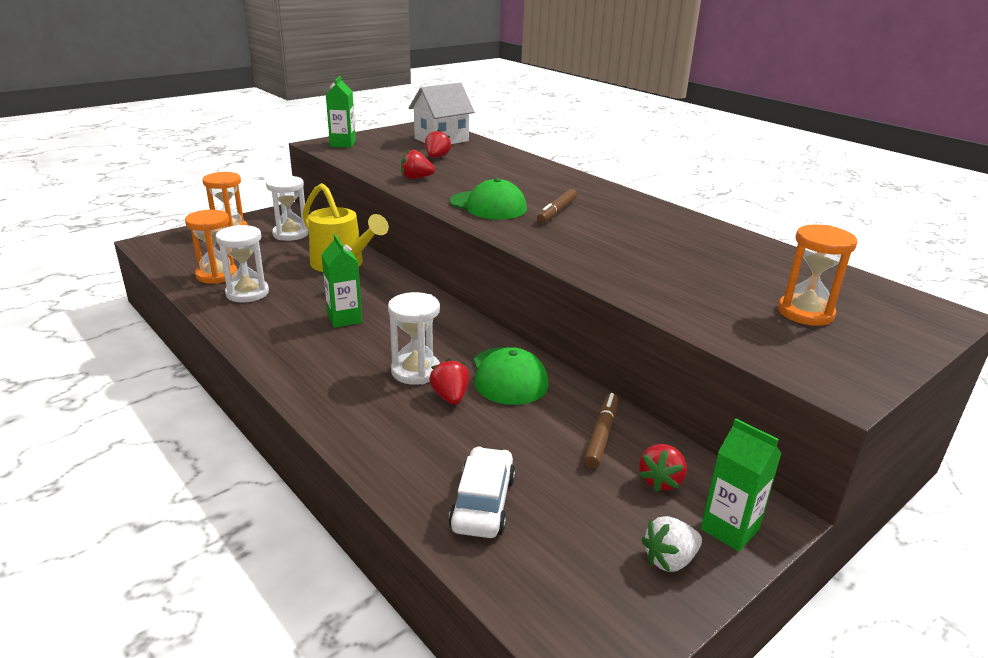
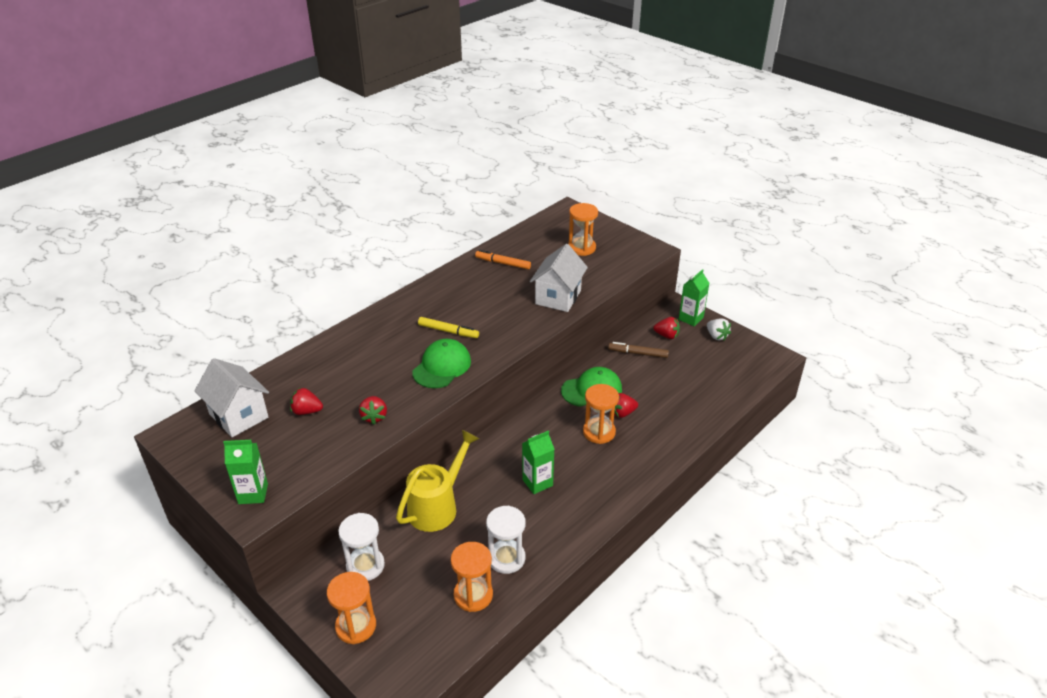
camera: 95 degrees left, 10 degrees up
(415, 371) = (599, 432): white hourglass -> orange hourglass
(483, 503) = (707, 392): white car -> none
(557, 211) = (448, 331): brown marker -> yellow marker
(642, 279) = (558, 297): none -> white house
(726, 249) = (503, 263): none -> orange marker

